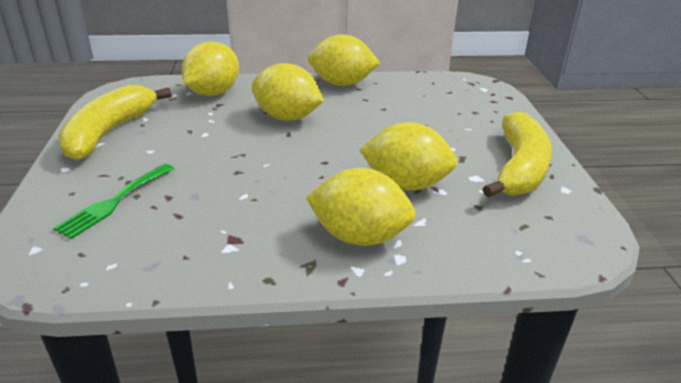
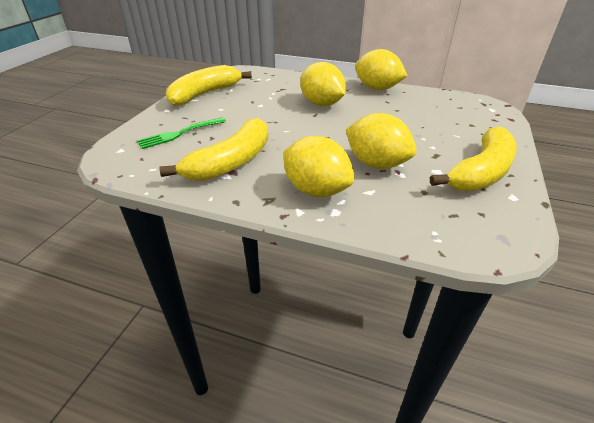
camera: 25 degrees right, 5 degrees up
(213, 93) = (283, 81): yellow lemon -> none
(223, 226) = (231, 162): none -> yellow banana

